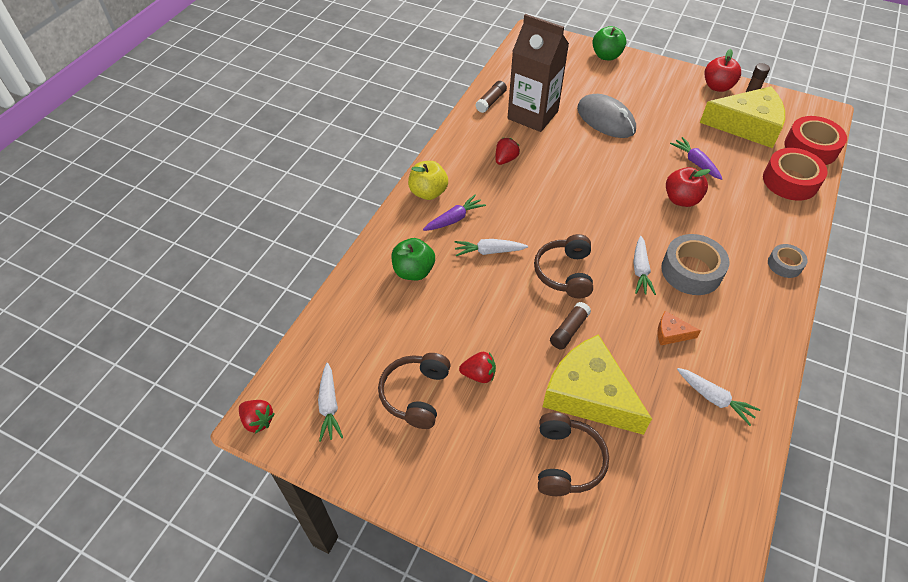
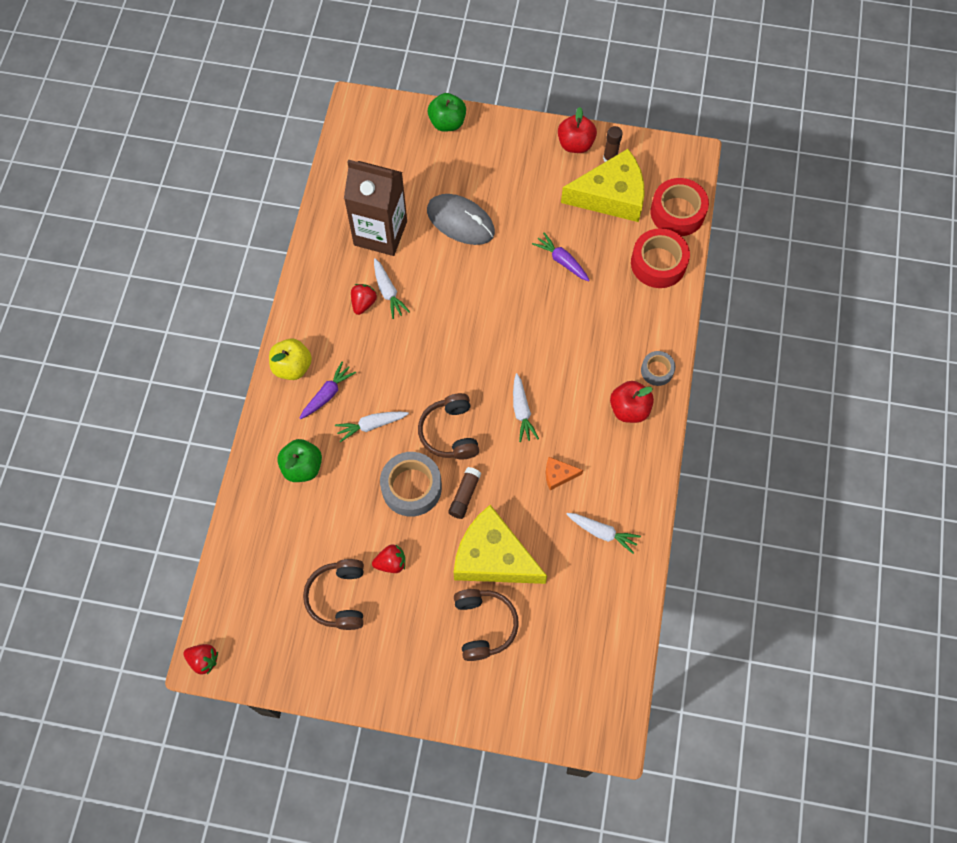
camera: 15 degrees left, 15 degrees up
(329, 406) = (263, 629): white carrot -> white carrot (388, 292)
(491, 101) = (330, 223): brown glue stick -> none
(681, 199) = (552, 314): red apple -> red apple (629, 409)
(691, 271) = (570, 400): grey tape -> grey tape (411, 487)

